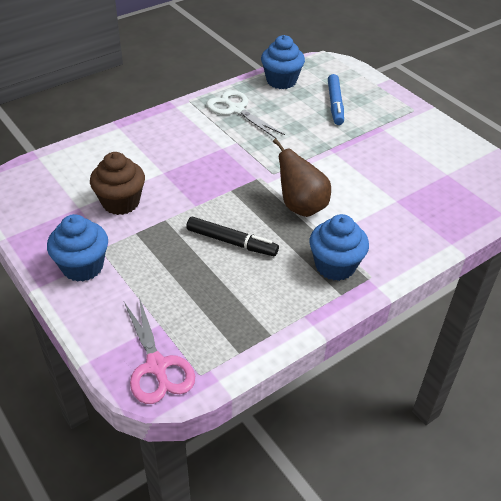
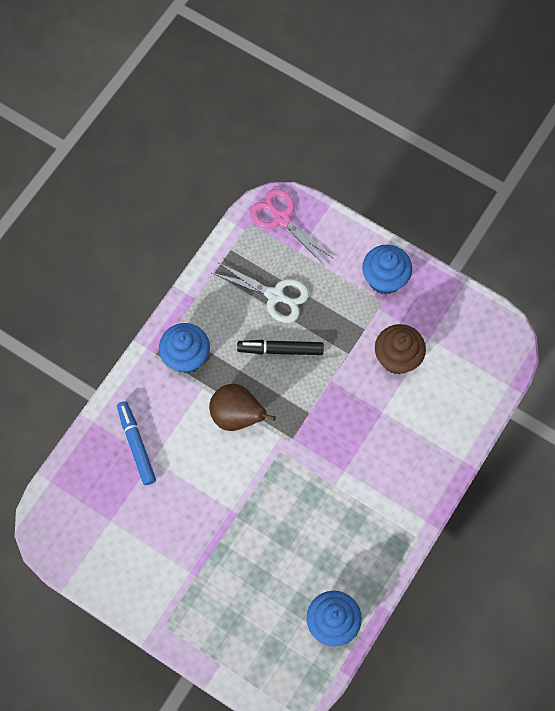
camera: 160 degrees right, 25 degrees up
(236, 110) = (359, 542): white scissors -> white scissors (275, 295)
(335, 104) = (255, 599): blue marker -> blue marker (136, 445)

